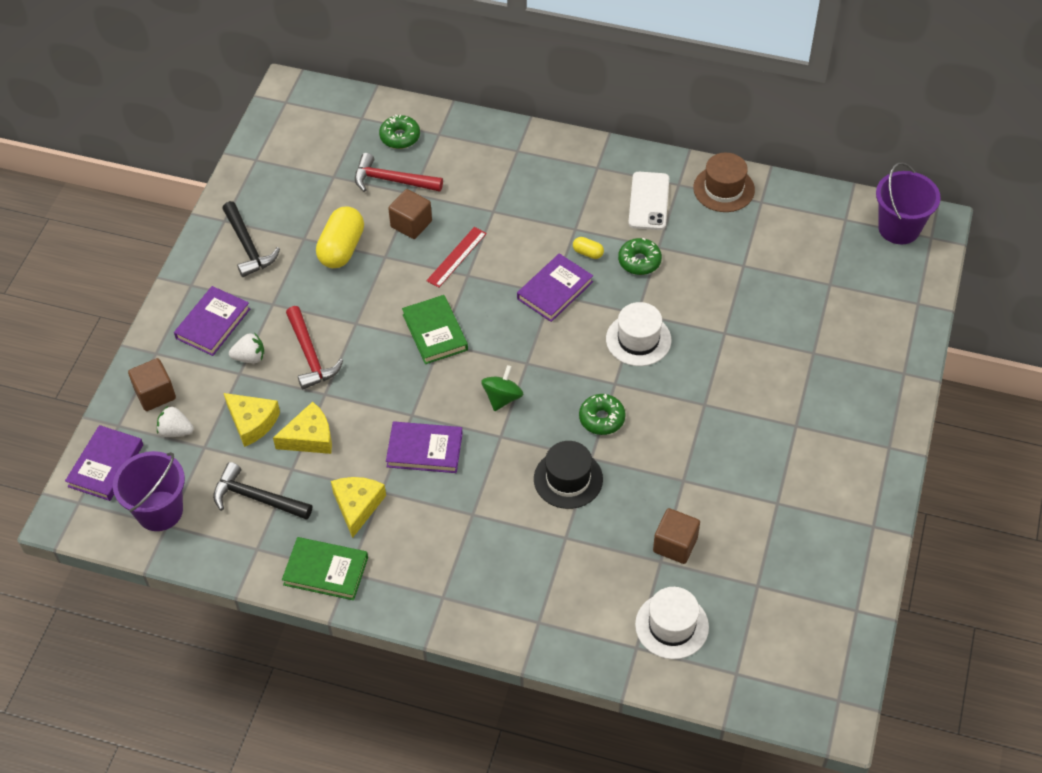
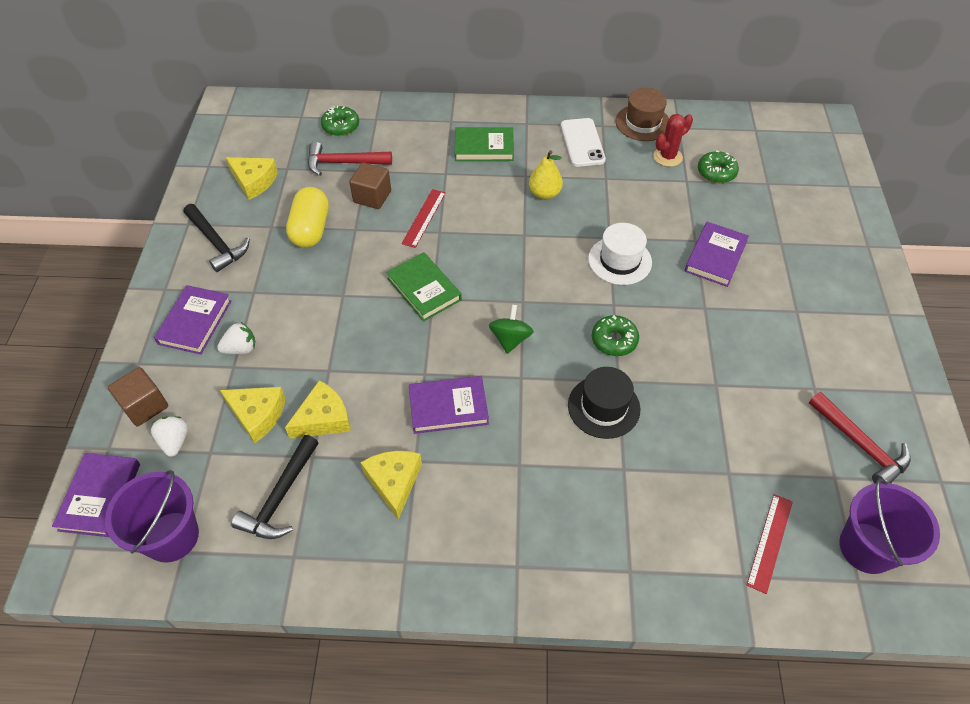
camera: 15 degrees left, 0 degrees up
(176, 431) = (175, 441): white strawberry -> white strawberry turned 75 degrees clockwise
(256, 498) = (280, 497): black hammer -> black hammer turned 75 degrees counterclockwise
(297, 185) = (254, 181): none -> yellow cheese
(310, 355) = (304, 335): red hammer -> red hammer (860, 445)
(326, 571) = (378, 565): green book -> green book (484, 147)
(555, 290) = (526, 231): purple book -> purple book (715, 257)
(588, 253) = (544, 194): yellow capsule -> yellow pear
(639, 261) = (593, 193): green donut -> green donut (716, 172)
(671, 626) = (769, 542): white hat -> red ruler
(675, 545) = (736, 452): brown cube -> none
(734, 234) = (667, 157): none -> red cactus
(899, 228) = (803, 129): purple bucket -> purple bucket (866, 547)

